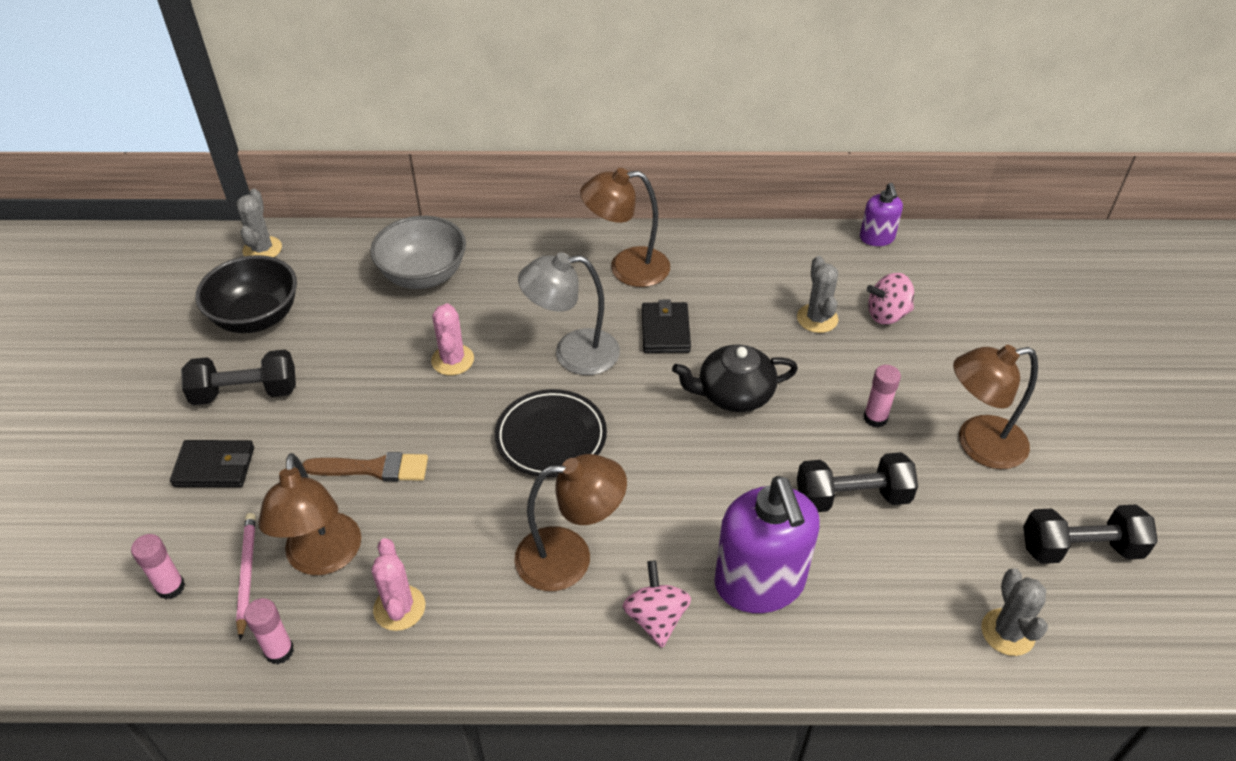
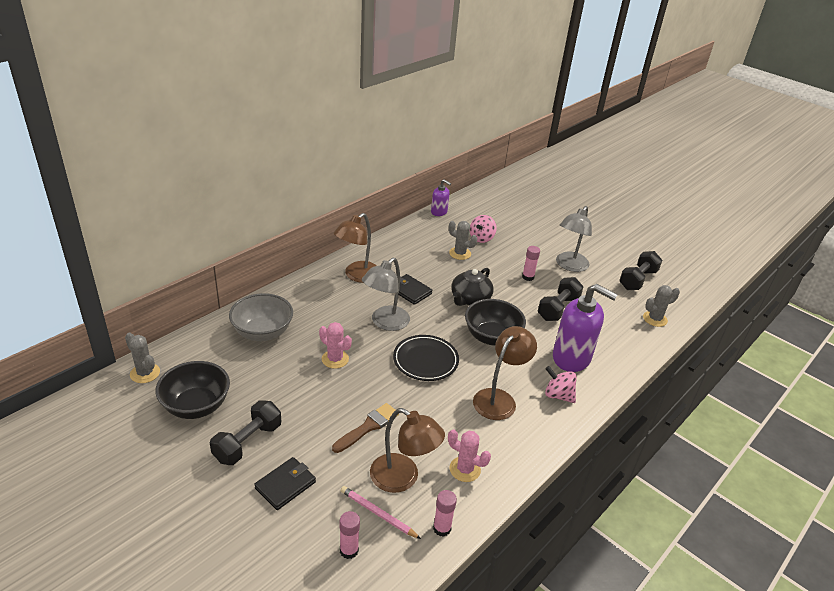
camera: 50 degrees left, 10 degrees down
(684, 468) = (491, 337): none -> black bowl
(978, 444) = (569, 266): brown lamp -> grey lamp
(1007, 632) = (655, 319): grey cactus -> grey cactus turned 60 degrees counterclockwise

